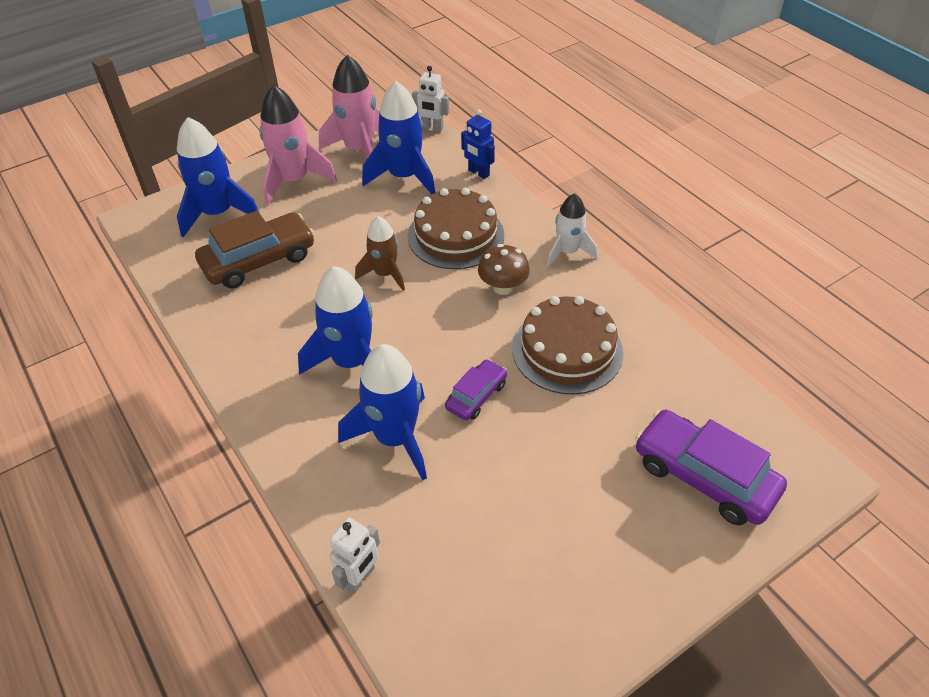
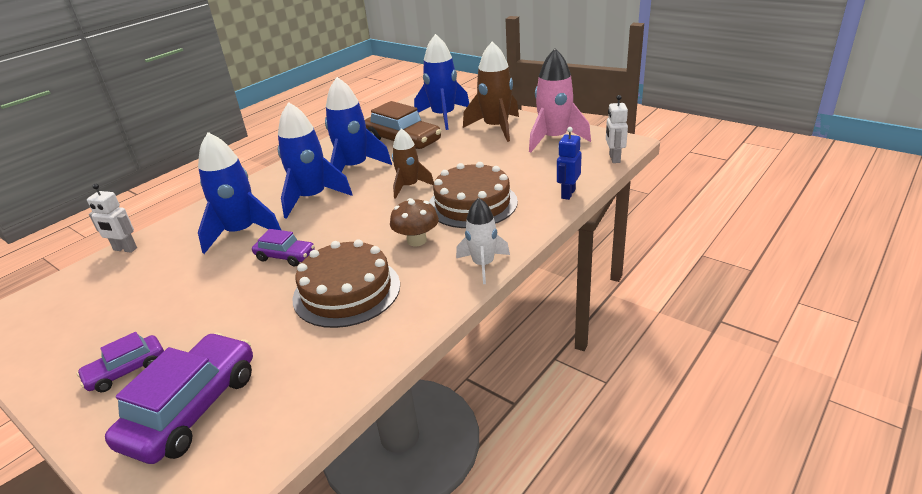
camera: 75 degrees right, 15 degrees down
(294, 181) = (496, 128): pink rocket -> brown rocket
(404, 177) = (534, 164): blue rocket -> blue rocket (354, 168)
(632, 541) = (126, 370): none -> purple car

